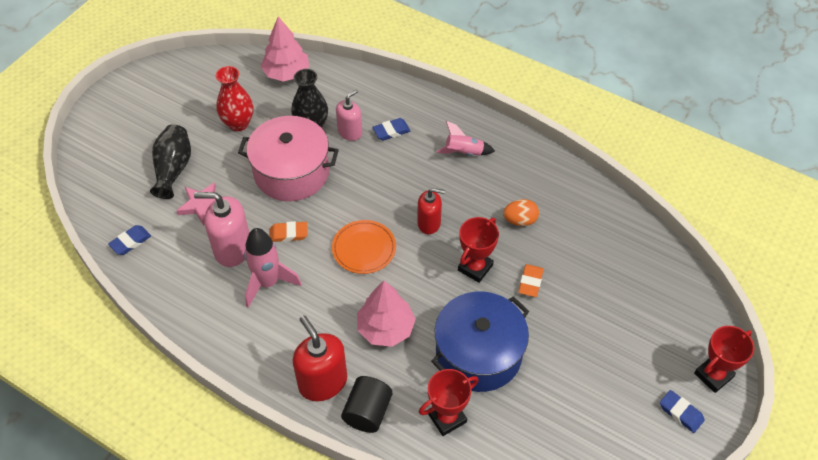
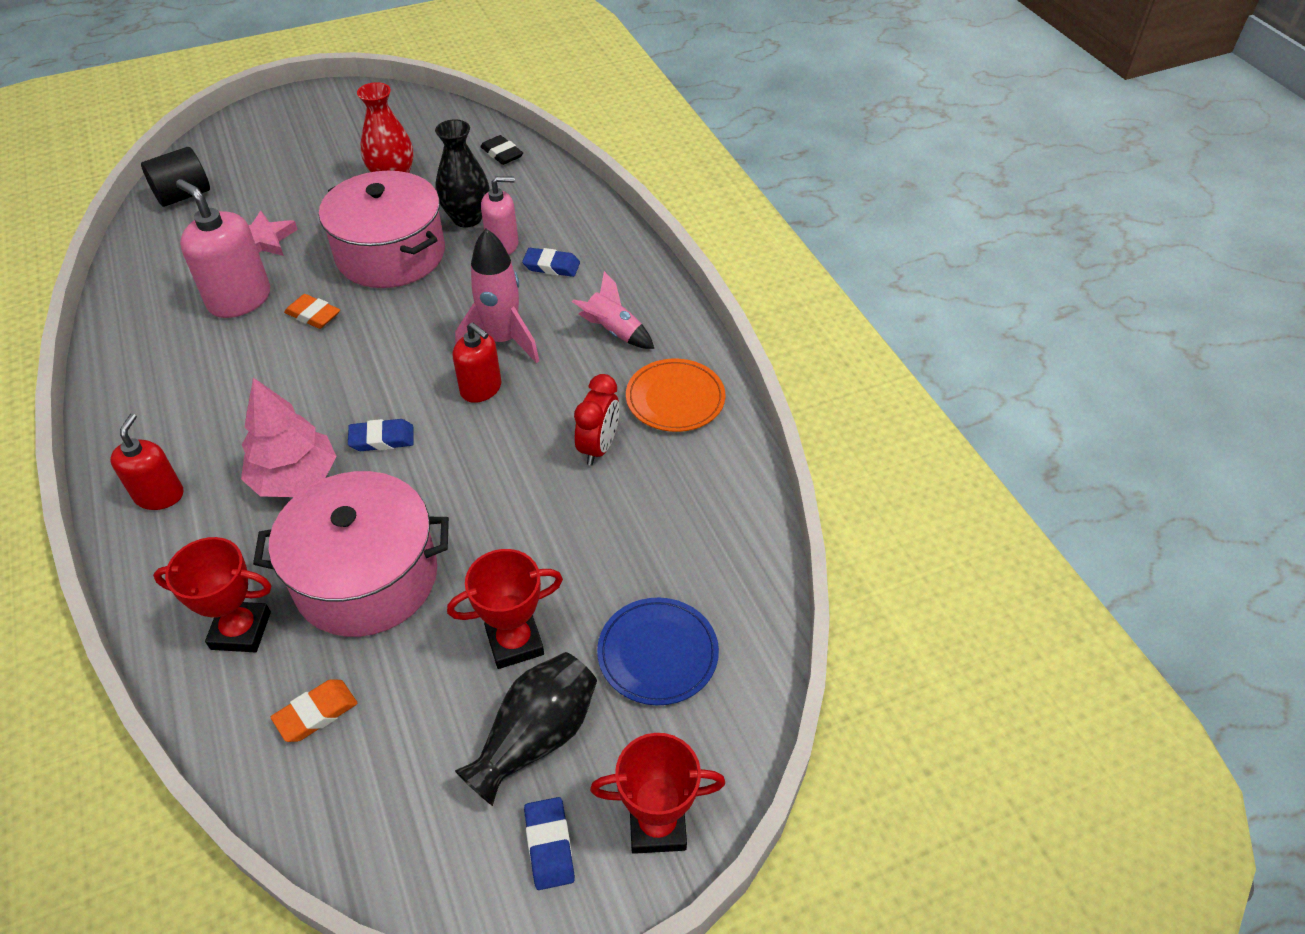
camera: 35 degrees right, 5 degrees down
(130, 242) = (154, 240): blue eraser -> blue eraser (382, 439)
(173, 169) = (277, 192): black vase -> black vase (536, 737)
(268, 283) = (232, 354): pink rocket -> pink rocket (502, 341)
(286, 73) = (502, 154): pink tree -> black eraser
(323, 382) = (159, 495): red soap dispenser -> red soap dispenser, size x0.64
(364, 248) = (374, 375): orange plate -> orange plate (675, 398)
(367, 412) = (164, 561): black cylinder -> black cylinder (183, 195)
(475, 268) = (479, 471): red trophy -> red trophy (515, 642)
(478, 354) = (366, 577): blue pot -> pink pot
(520, 220) = (598, 447): orange egg -> red clock
(530, 282) = (529, 530): orange eraser -> orange eraser (316, 713)
(644, 303) = (657, 653): none -> blue plate

